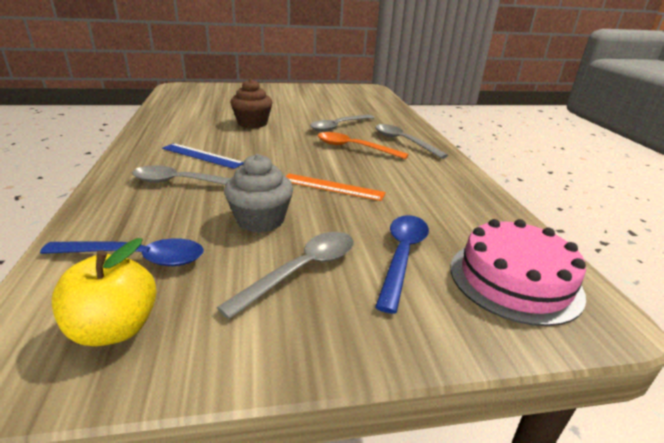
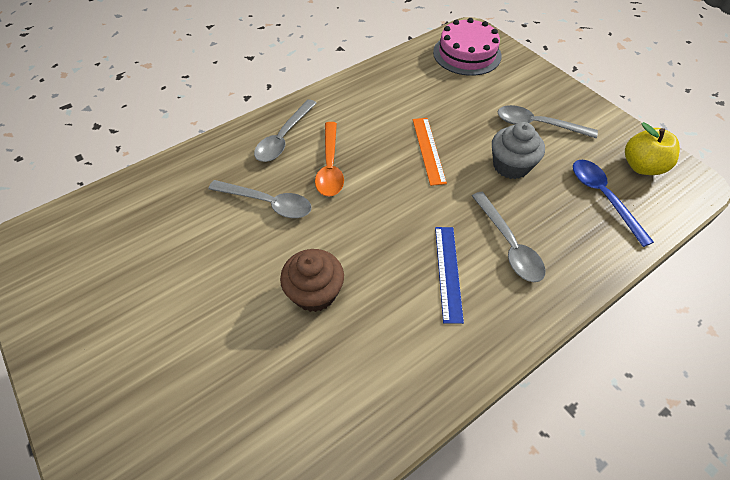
camera: 115 degrees left, 25 degrees up
(402, 256) = (485, 93): blue spoon -> none

